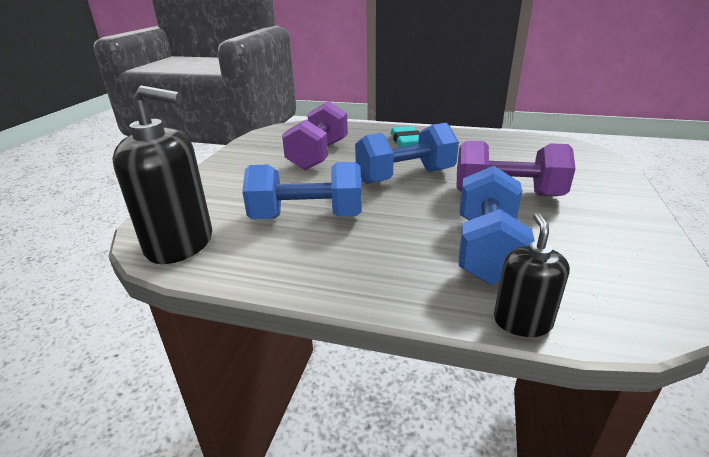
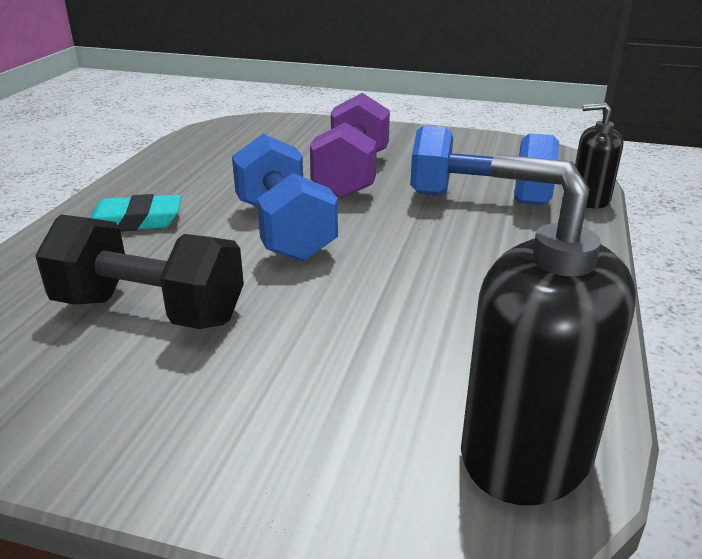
camera: 90 degrees left, 0 degrees up
(180, 243) = (525, 453): black soap dispenser -> black soap dispenser turned 60 degrees counterclockwise
(307, 217) = (415, 313): blue dumbbell -> none
(318, 155) = (149, 311): purple dumbbell -> black dumbbell

